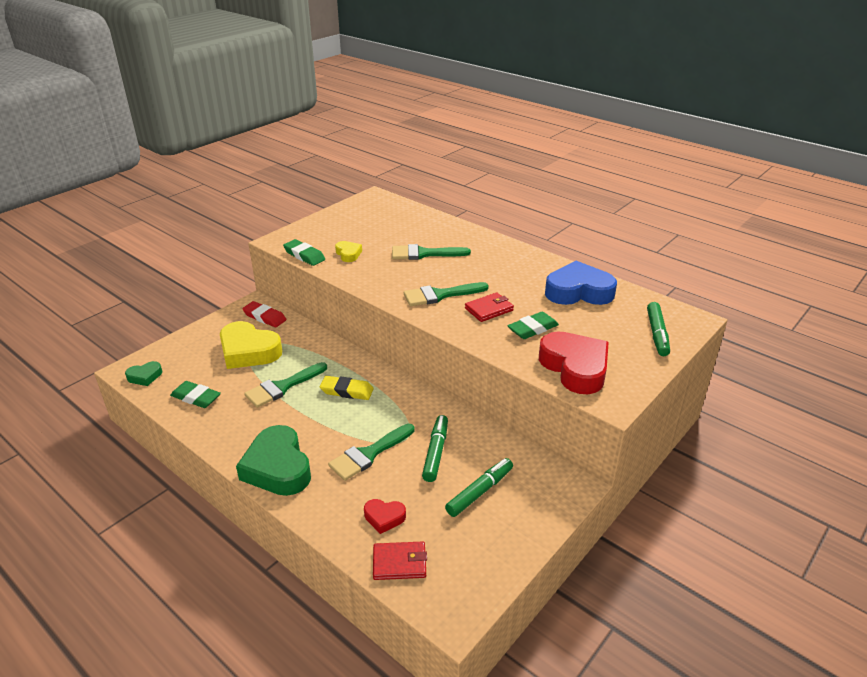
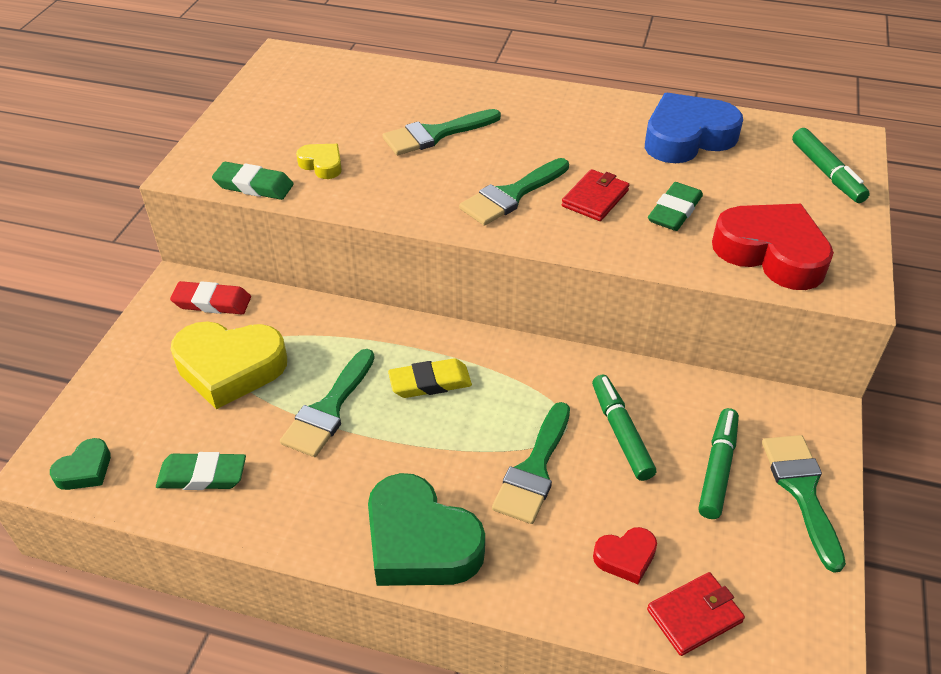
camera: 25 degrees left, 10 degrees up
(524, 523) = (801, 491): none -> green brush

